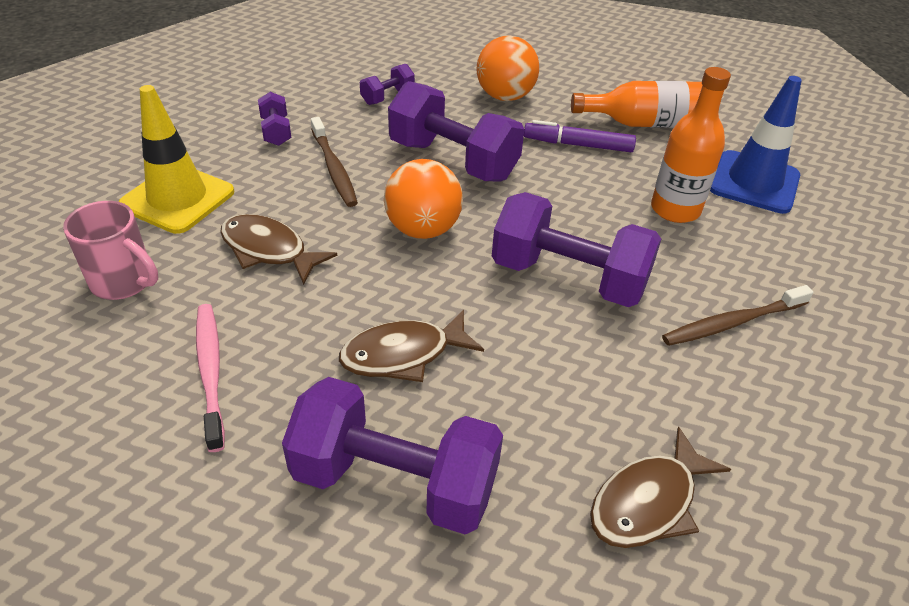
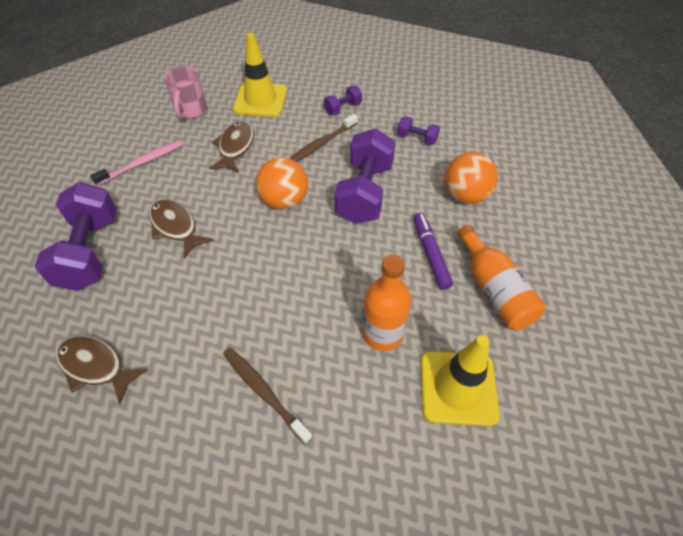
camera: 70 degrees right, 10 degrees up
(568, 278) = (271, 285): purple dumbbell -> none
(754, 182) = (458, 388): blue traffic cone -> yellow traffic cone

